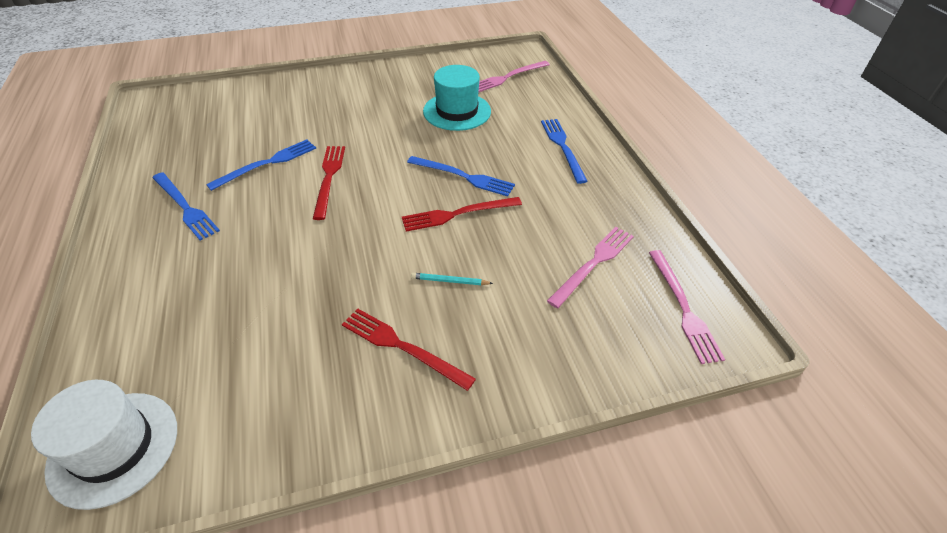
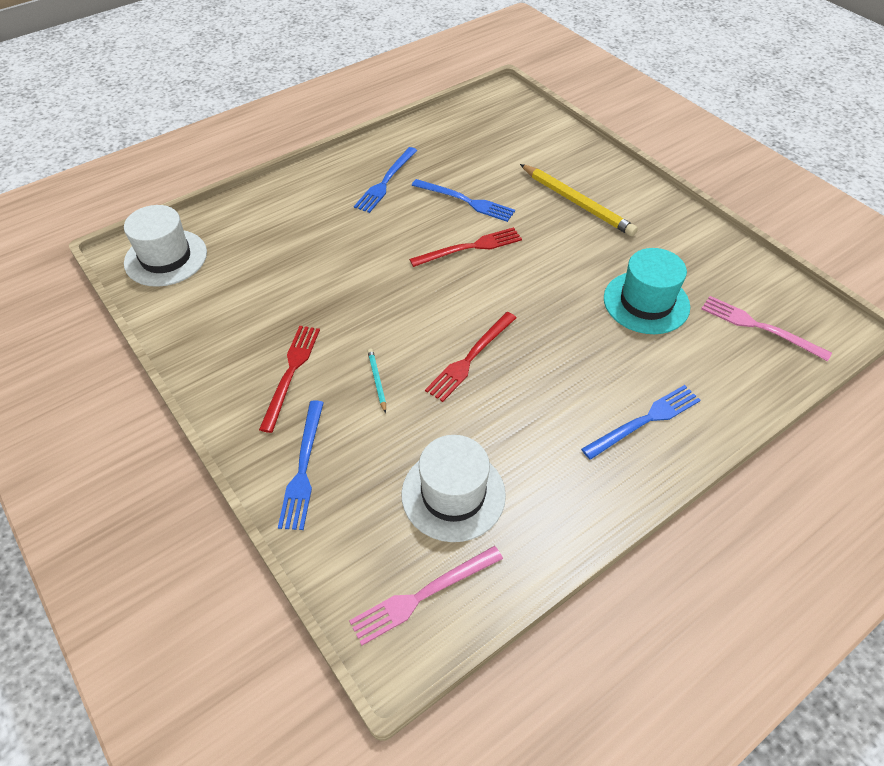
camera: 70 degrees right, 5 degrees up
(328, 107) = (577, 203): none -> yellow pencil
(457, 214) = (470, 358): red fork -> red fork turned 105 degrees counterclockwise
(463, 176) = (532, 344): blue fork -> blue fork (303, 468)
(593, 263) = (453, 494): pink fork -> white hat

